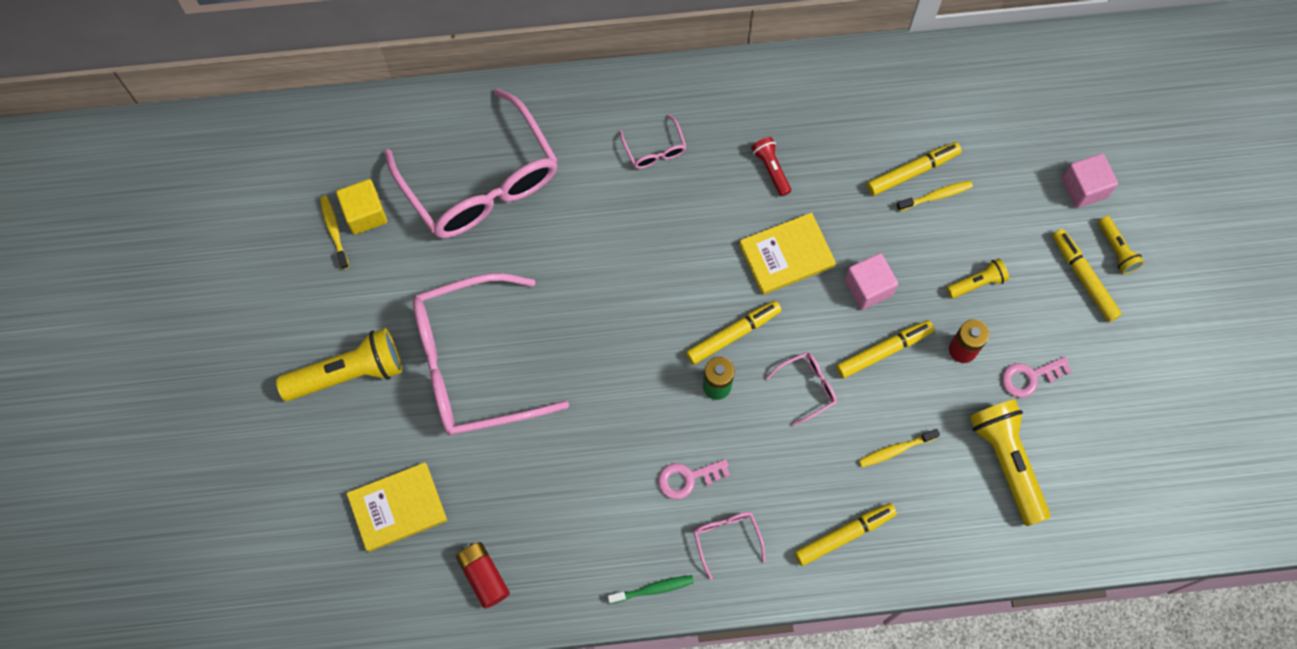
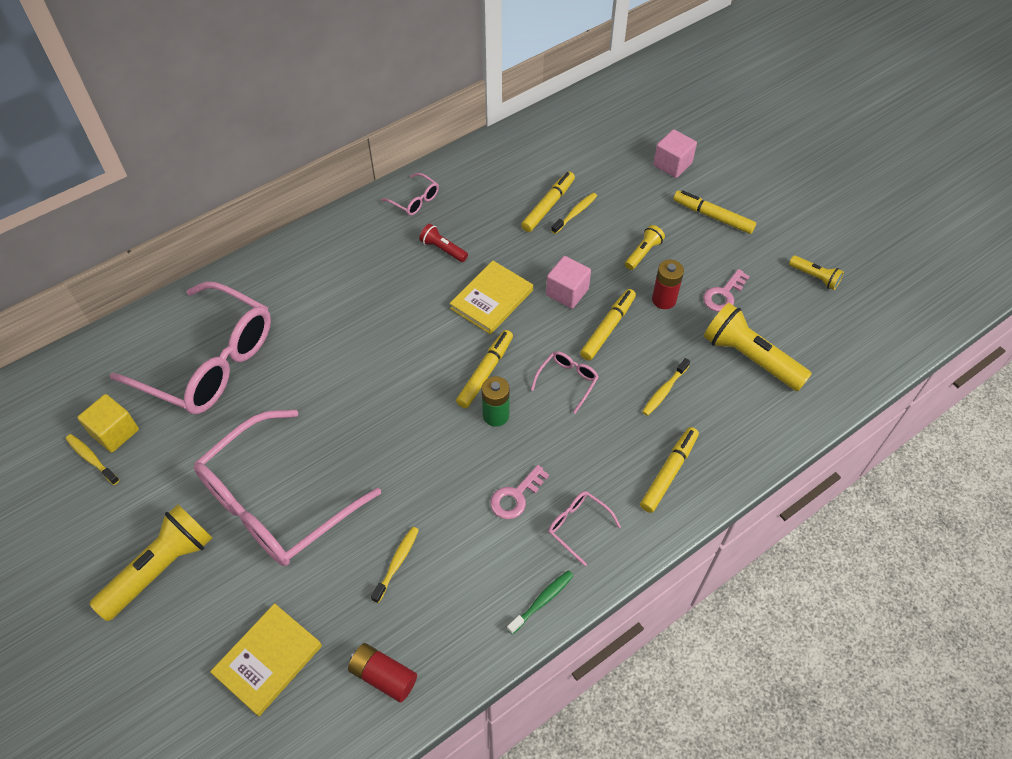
camera: 30 degrees left, 15 degrees down
(548, 482) = (397, 562): none -> yellow toothbrush
(655, 149) = (344, 276): pink glasses -> pink glasses (415, 200)
(1116, 250) = (721, 190): yellow flashlight -> yellow flashlight (815, 277)

